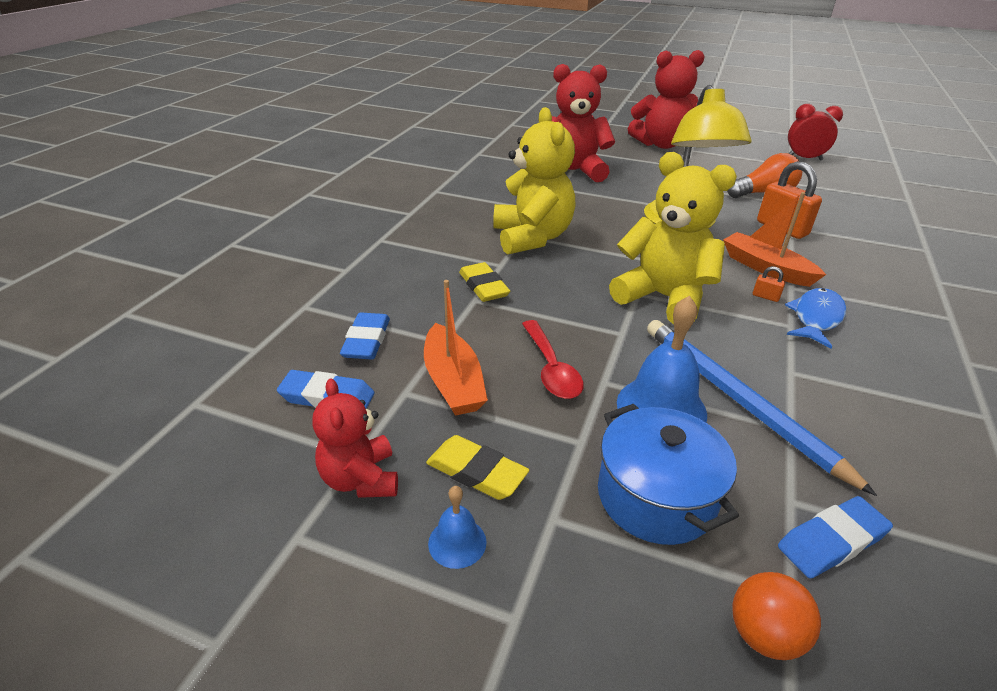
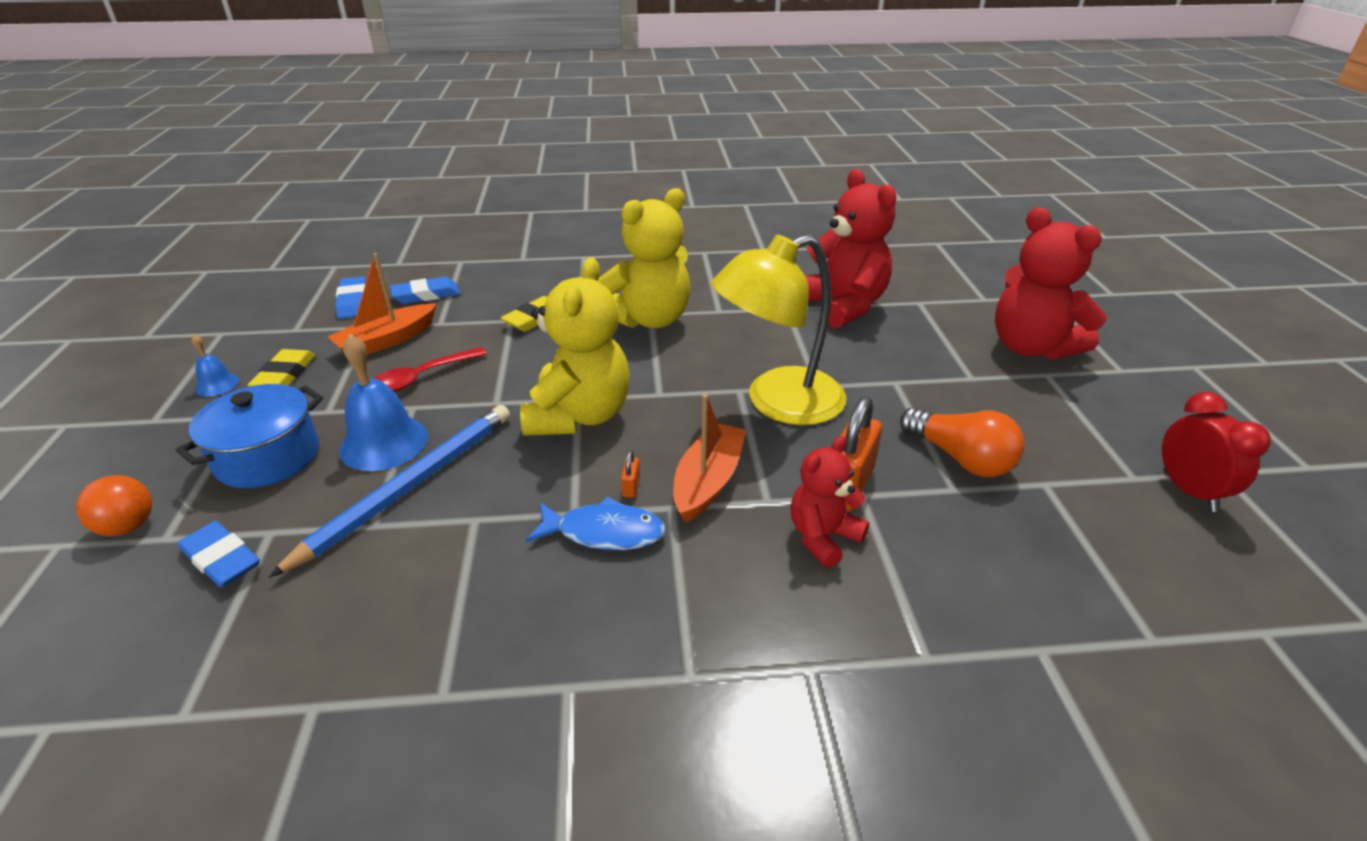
camera: 65 degrees right, 0 degrees up
(360, 479) = (272, 337): red teddy bear -> red teddy bear (822, 537)

